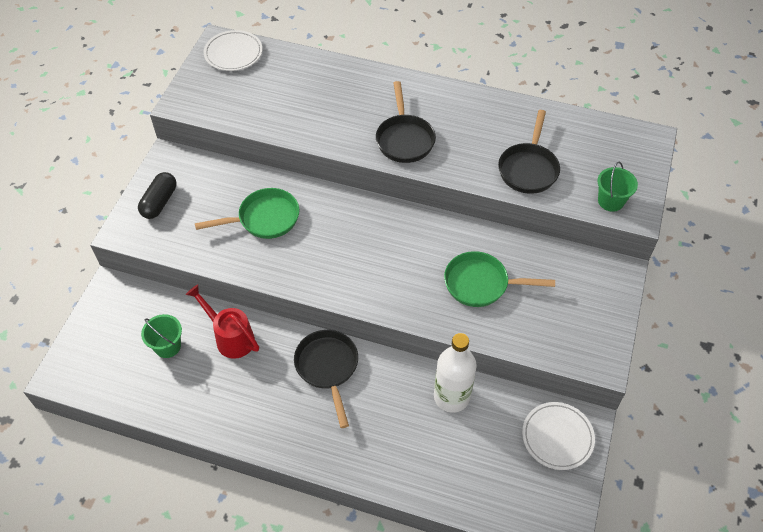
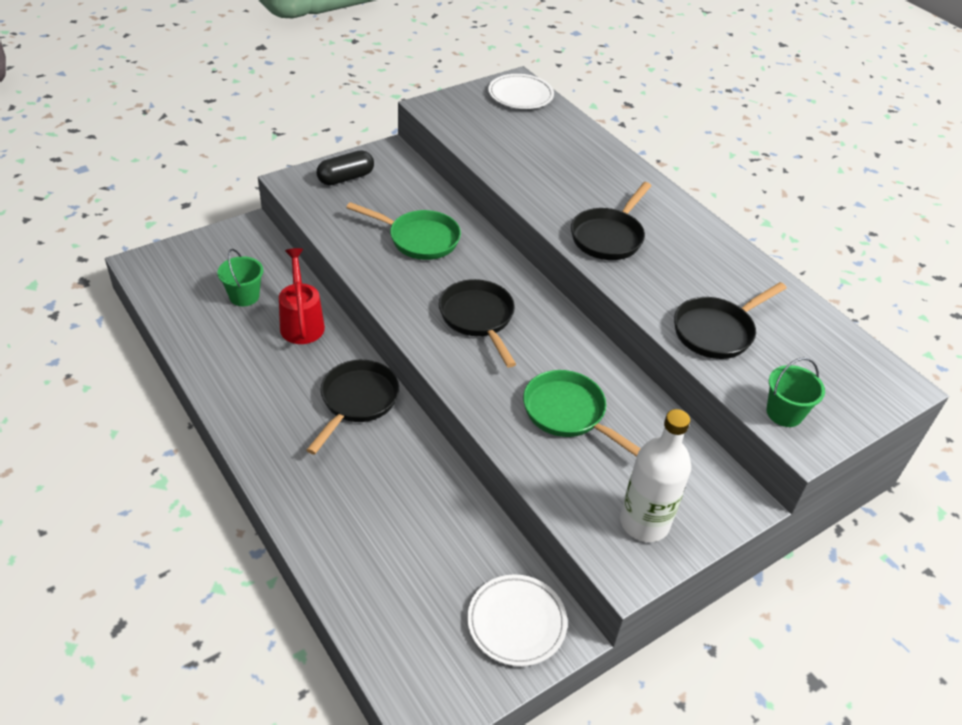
camera: 35 degrees right, 10 degrees down
(364, 254) = (478, 318): none -> black pan
(451, 396) = (446, 506): white bottle -> white bottle (644, 522)

